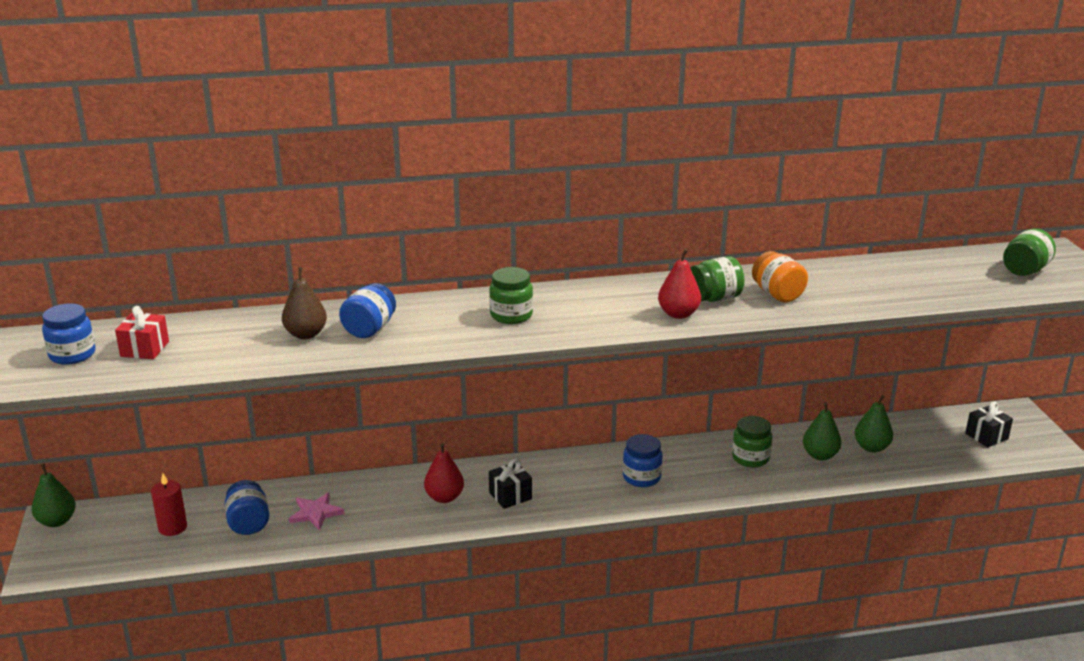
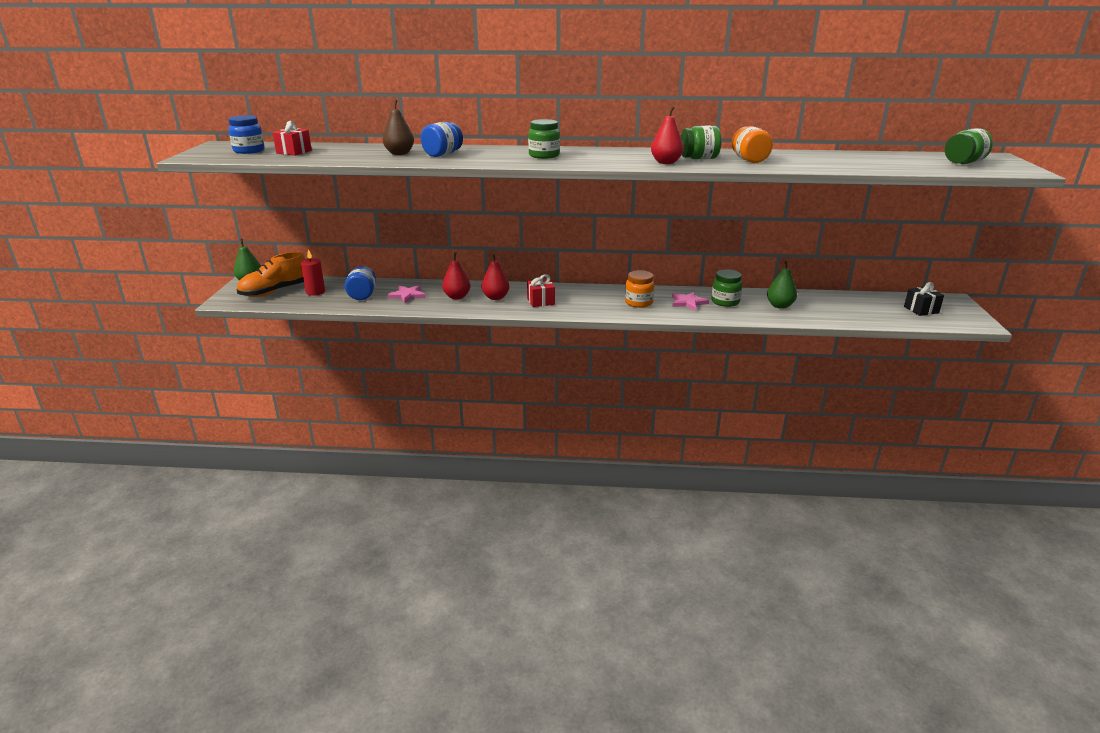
camera: 15 degrees right, 0 degrees up
(109, 536) = (275, 291): none -> orange shoe
(389, 505) = (457, 297): none -> red pear
(510, 496) = (540, 301): black gift -> red gift
(641, 477) = (638, 303): blue jar -> orange jar
(705, 467) = (688, 302): none -> pink star
(871, 447) = (823, 306): green pear -> none

